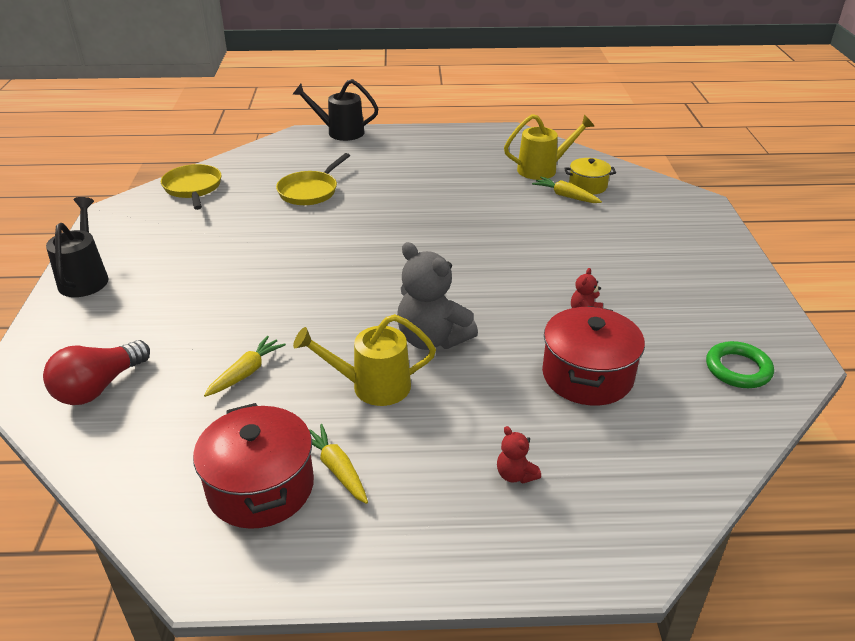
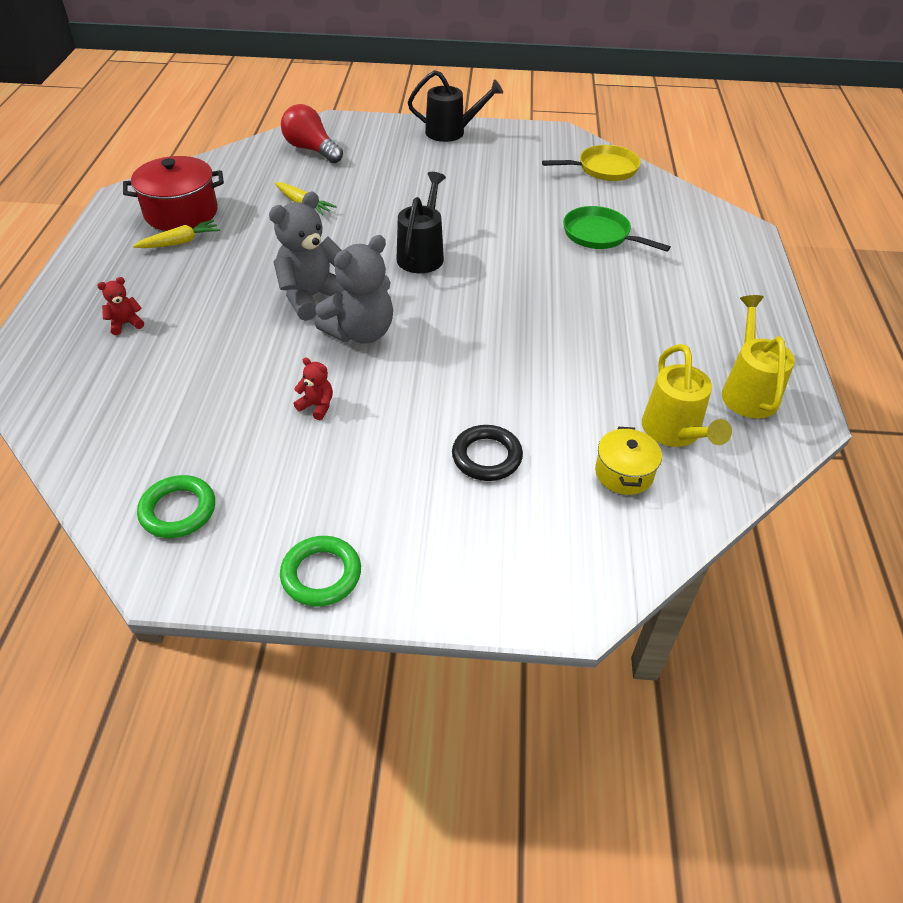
camera: 95 degrees right, 10 degrees up
(310, 191) = (600, 235): yellow pan -> green pan
(340, 132) = (761, 258): black watering can -> black watering can (422, 254)
(371, 386) = (261, 261): yellow watering can -> yellow watering can (747, 391)
(480, 302) = (360, 332): none -> grey teddy bear
(565, 196) = (591, 442): yellow carrot -> none
(587, 375) = (220, 387): red pot -> none
(600, 233) = (486, 457): none -> black ring
(744, 290) = (321, 574): none -> green ring

